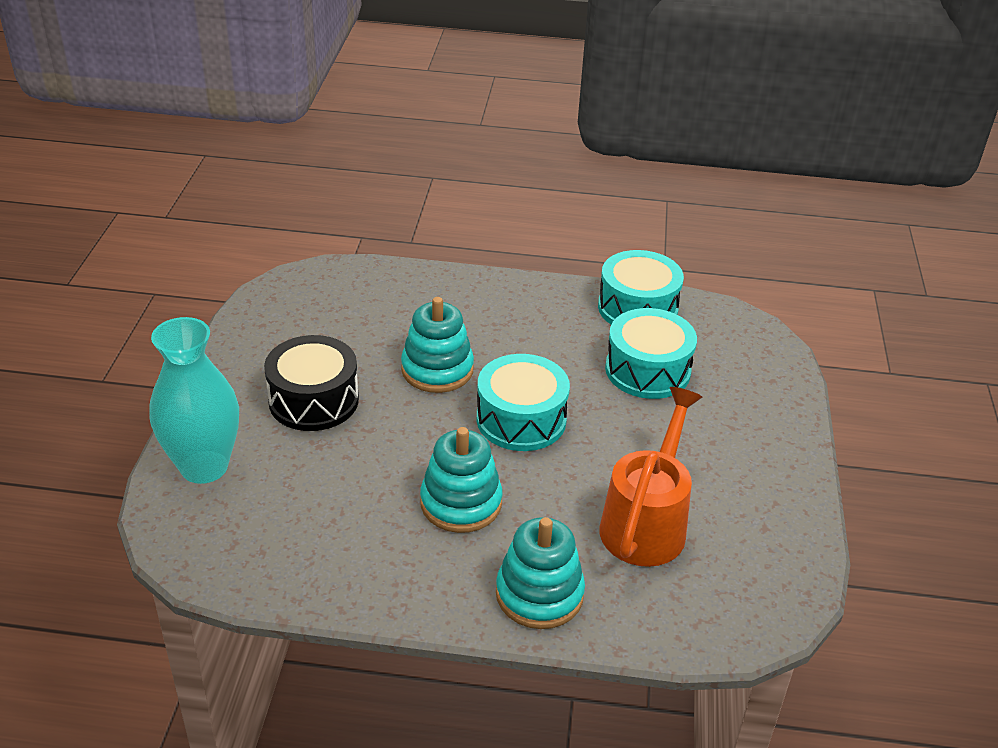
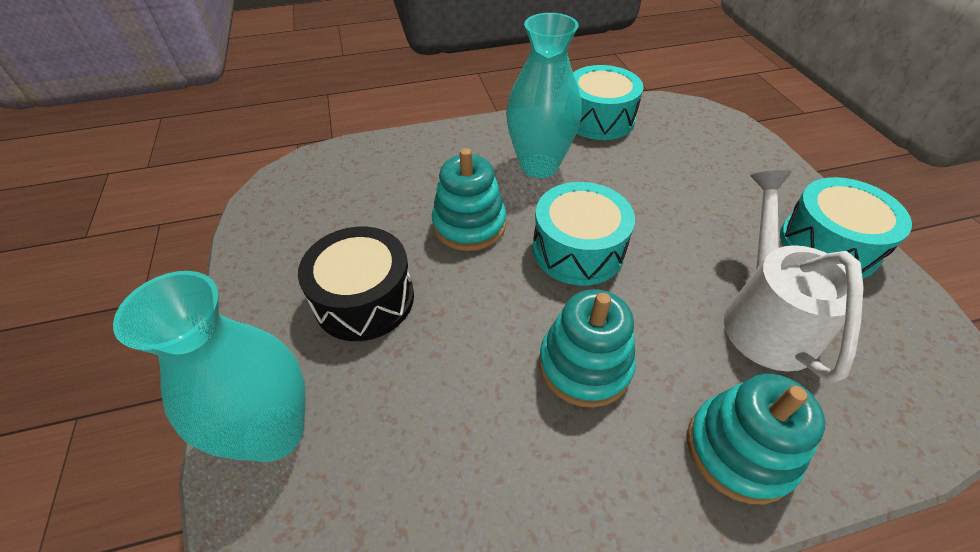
camera: 20 degrees left, 10 degrees up
(540, 336) = (539, 165): none -> turquoise vase
(647, 370) = (647, 168): turquoise drum -> turquoise drum (828, 245)
(647, 522) = (765, 317): orange watering can -> white watering can

